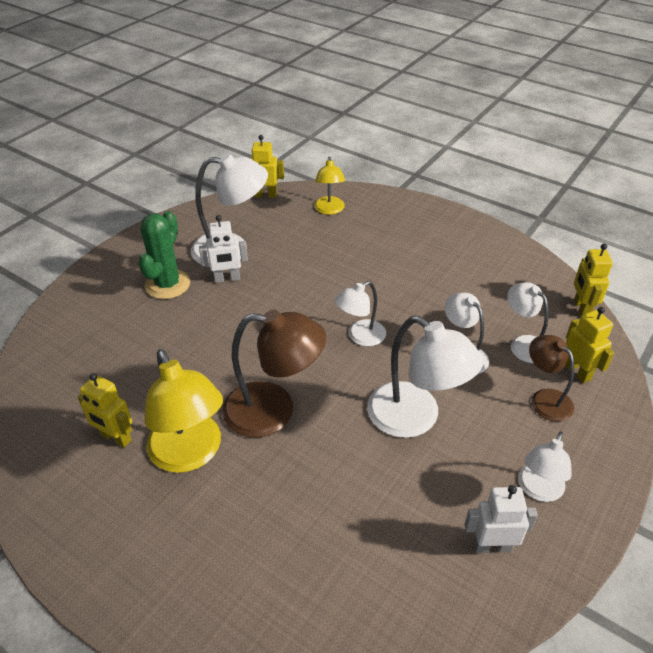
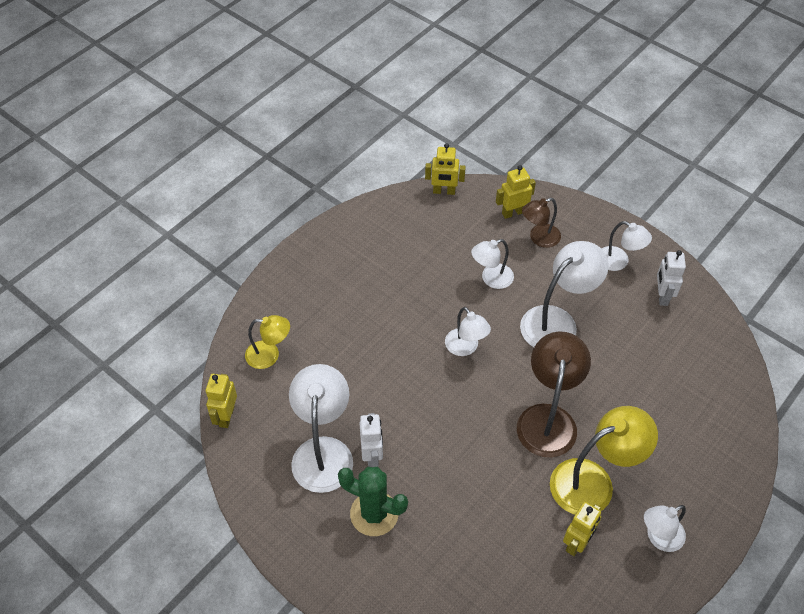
camera: 85 degrees left, 10 degrees up
(523, 344) = (481, 238): white lamp -> white lamp (659, 538)

